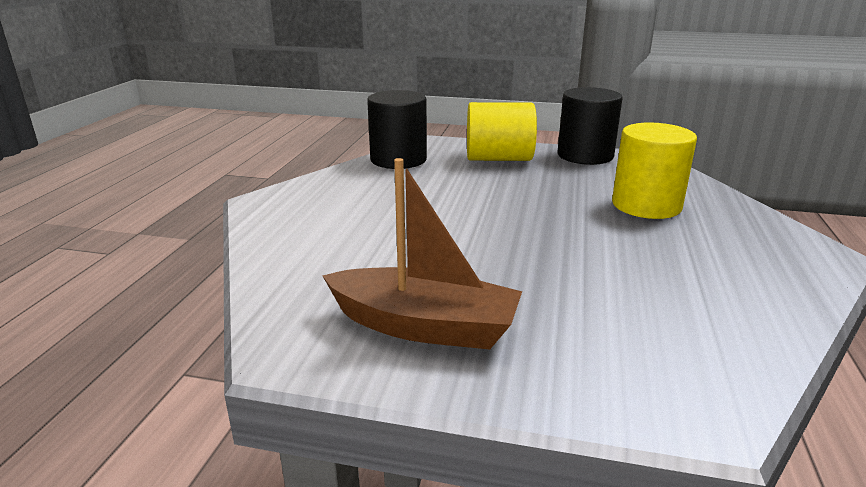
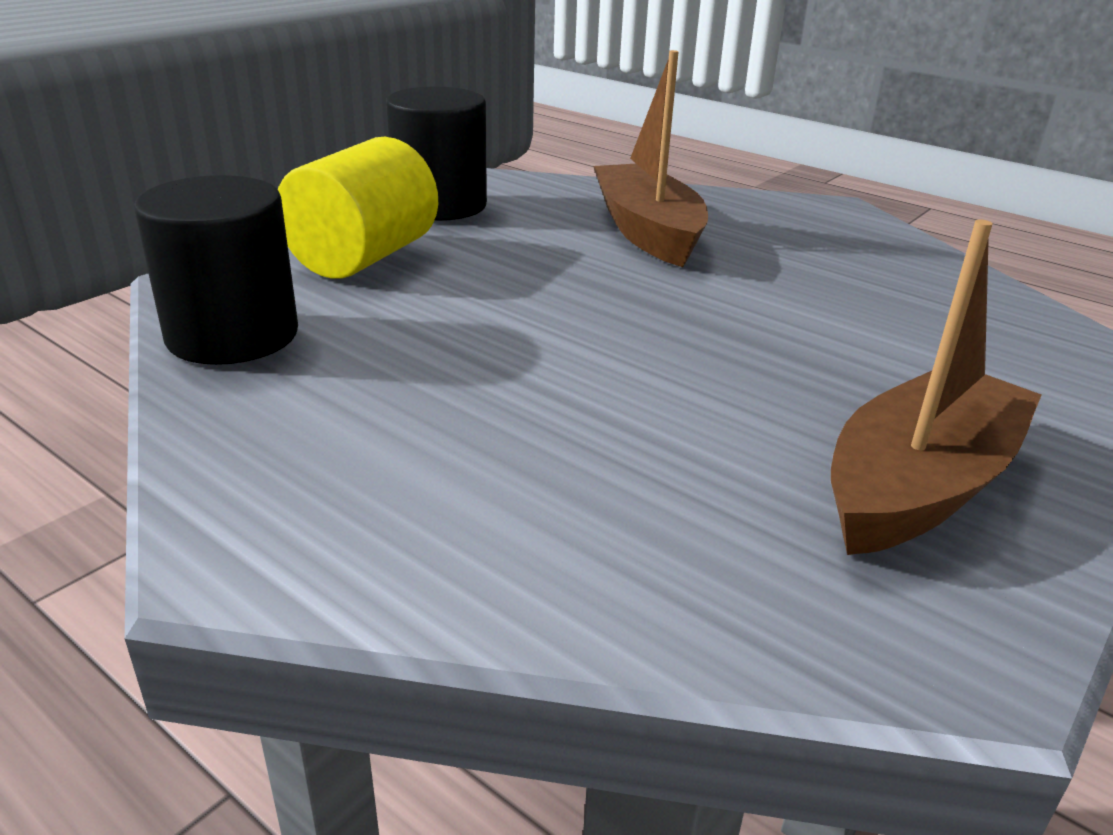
camera: 65 degrees left, 5 degrees up
(646, 205) = (647, 232): yellow cylinder -> brown boat

